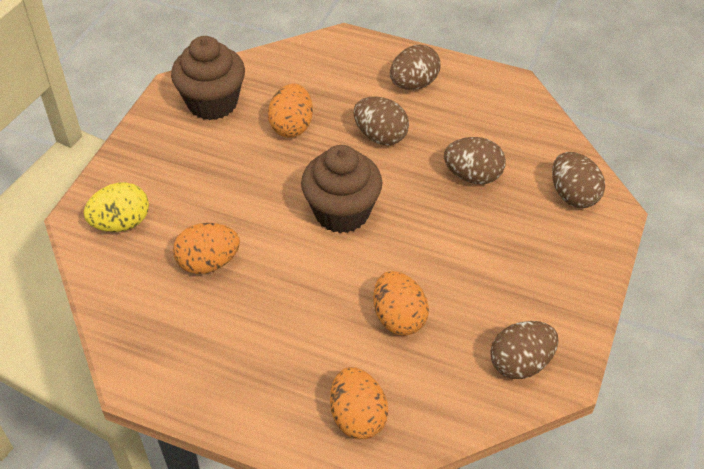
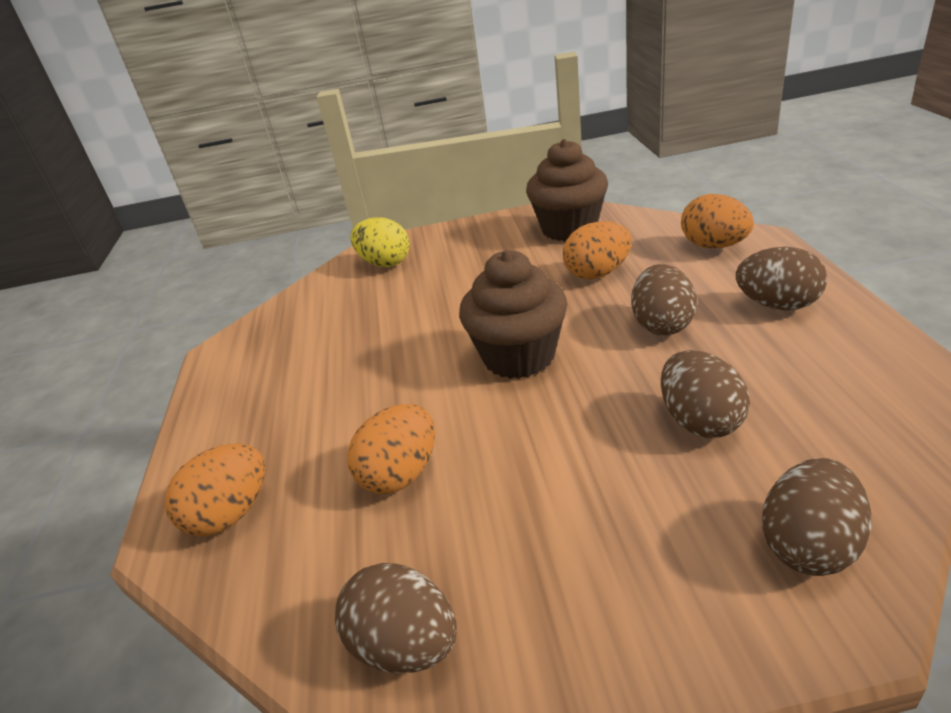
camera: 65 degrees right, 15 degrees down
(208, 263) = (377, 319): orange egg -> orange egg (714, 246)

